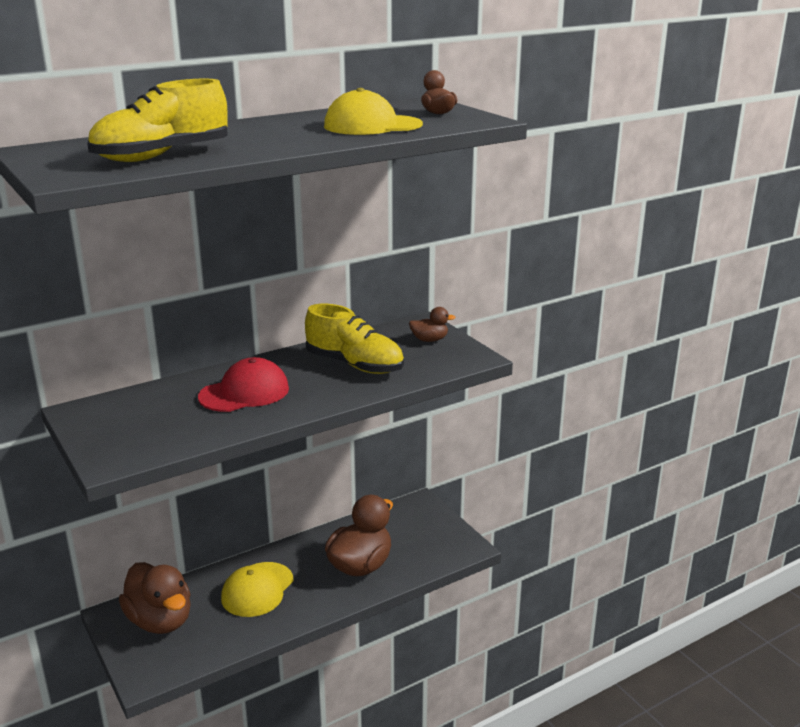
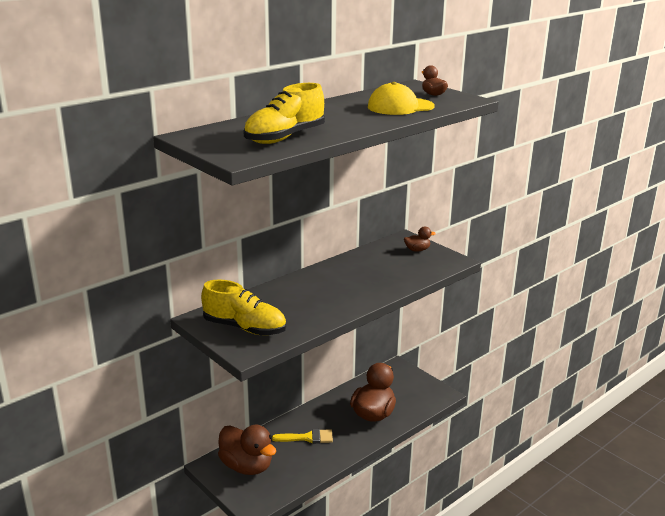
camera: 10 degrees left, 0 degrees up
(244, 392) = (311, 296): red cap -> none
(257, 590) = (307, 438): yellow cap -> yellow brush
(354, 365) = (376, 271): yellow shoe -> yellow shoe (245, 328)

